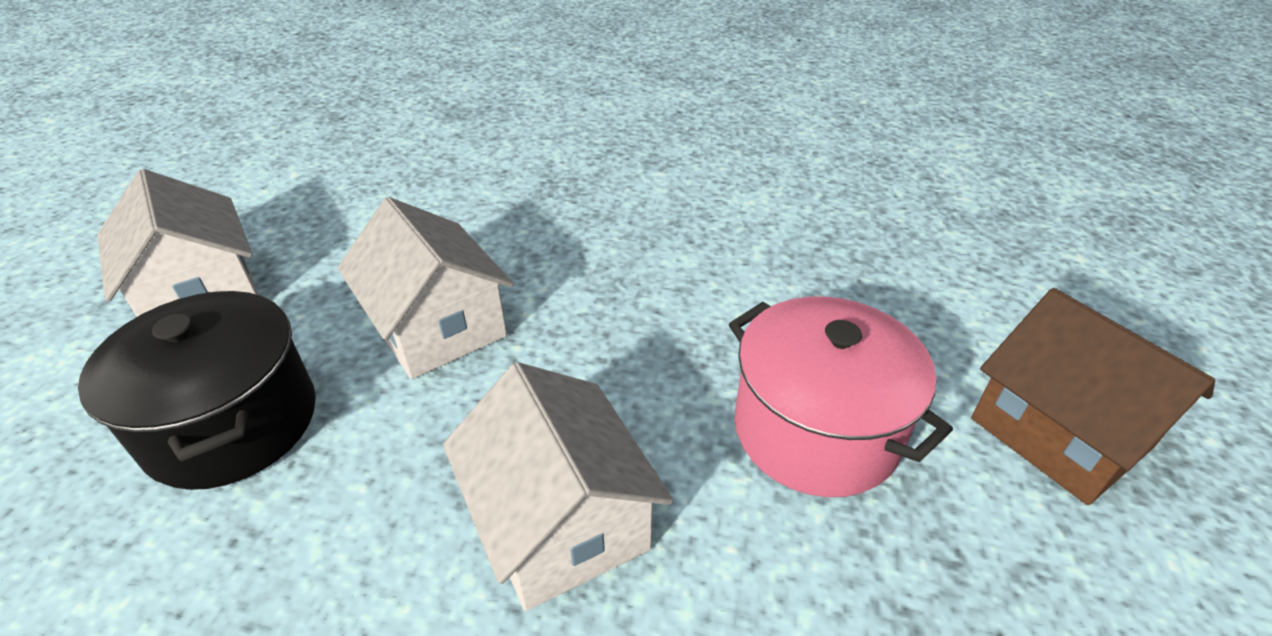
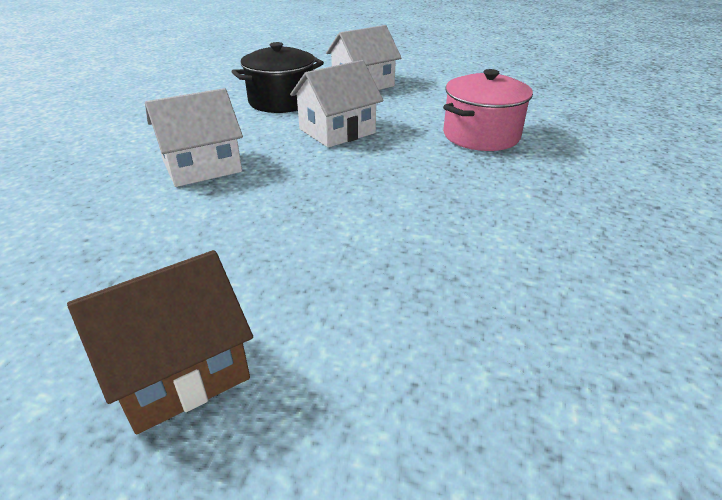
camera: 90 degrees right, 5 degrees down
(816, 430) = (227, 242): pink pot -> pink pot (481, 135)

